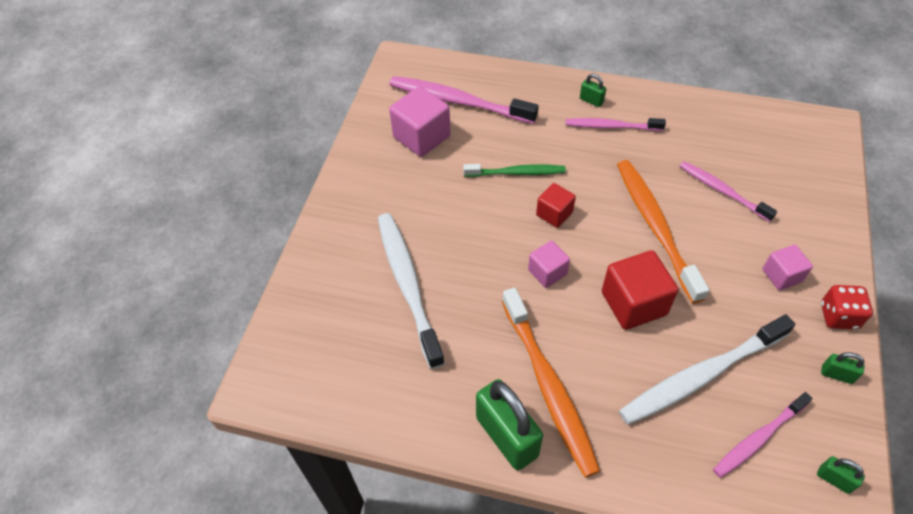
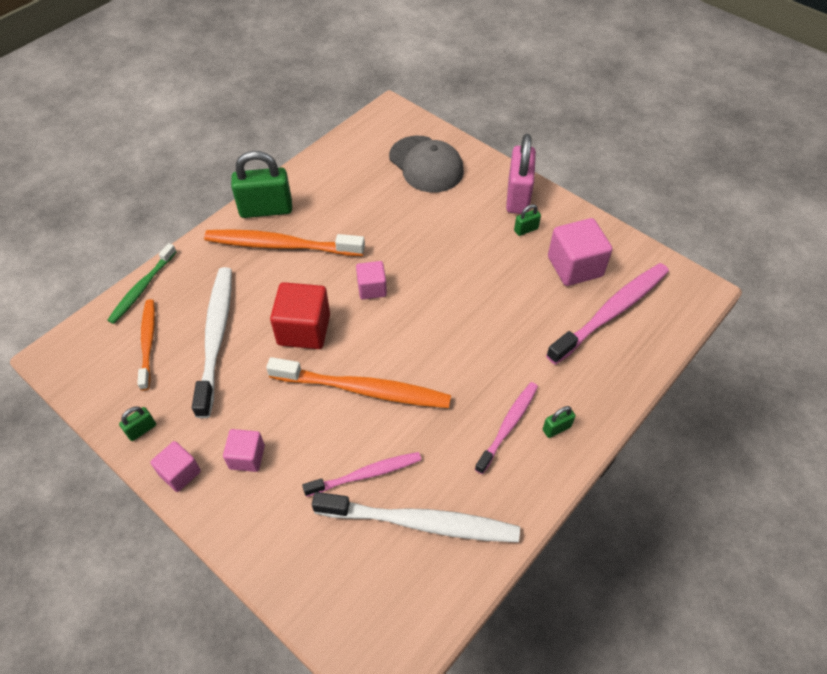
camera: 115 degrees right, 0 degrees up
(342, 304) = (426, 164): none -> grey cap
(352, 205) = (518, 196): none -> pink padlock
(408, 285) = (418, 203): white toothbrush -> white toothbrush (420, 522)
(516, 173) = (490, 316): green toothbrush -> green toothbrush (142, 288)
(554, 214) = (426, 321): red cube -> none
(758, 438) = (148, 343): pink toothbrush -> orange toothbrush
(834, 479) = (86, 368): green padlock -> green padlock (526, 229)
(838, 316) = (180, 473): red dice -> pink cube

